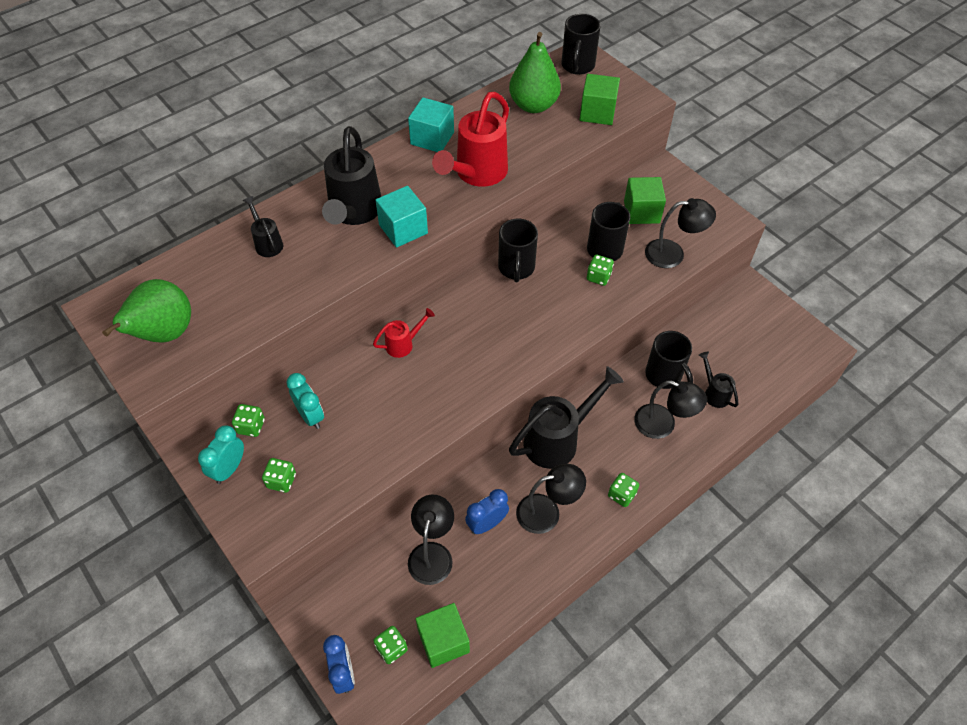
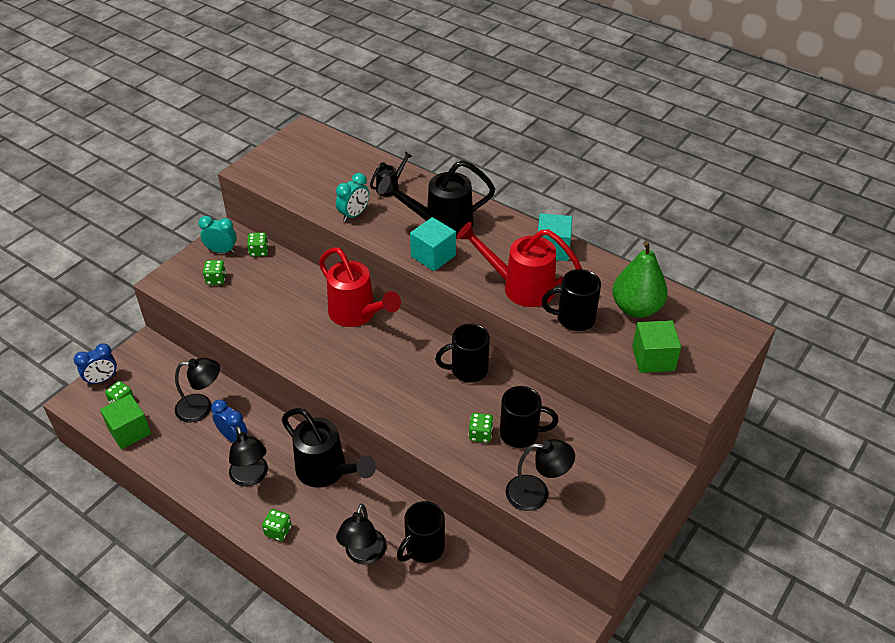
camera: 75 degrees right, 10 degrees down
(164, 334) = (289, 164): green pear -> none
(310, 416) = (275, 279): turquoise clock -> turquoise clock (354, 215)
(403, 344) = (357, 314): red watering can -> red watering can, size x2.01
(577, 66) = (718, 331): black mug -> black mug (573, 319)
(641, 212) = (586, 457): green cube -> none
(673, 254) = (536, 493): black lamp -> black lamp turned 75 degrees counterclockwise
(714, 393) = (415, 597): black watering can -> none

